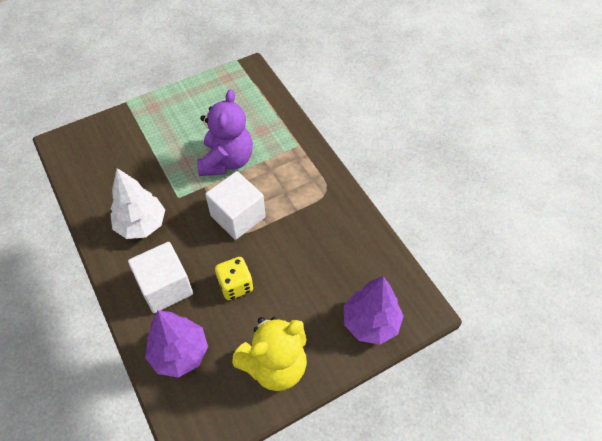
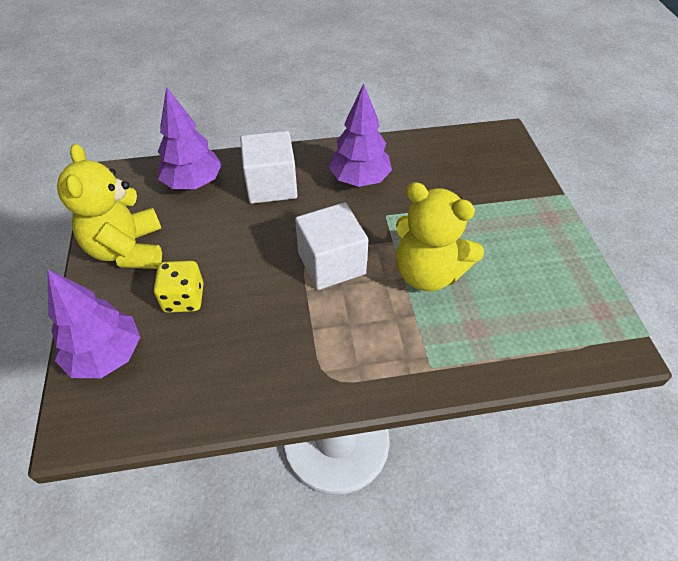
camera: 110 degrees right, 5 degrees down
(141, 225) = (359, 180): white tree -> purple tree
(227, 161) = (428, 273): purple teddy bear -> yellow teddy bear
(235, 285) = (239, 240): yellow dice -> yellow dice (184, 298)

